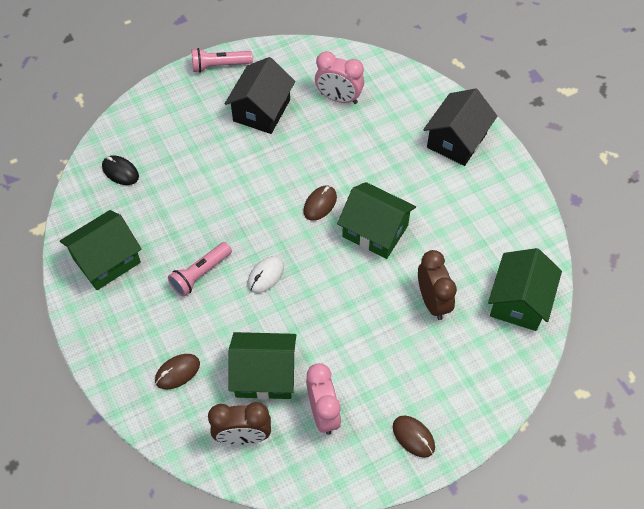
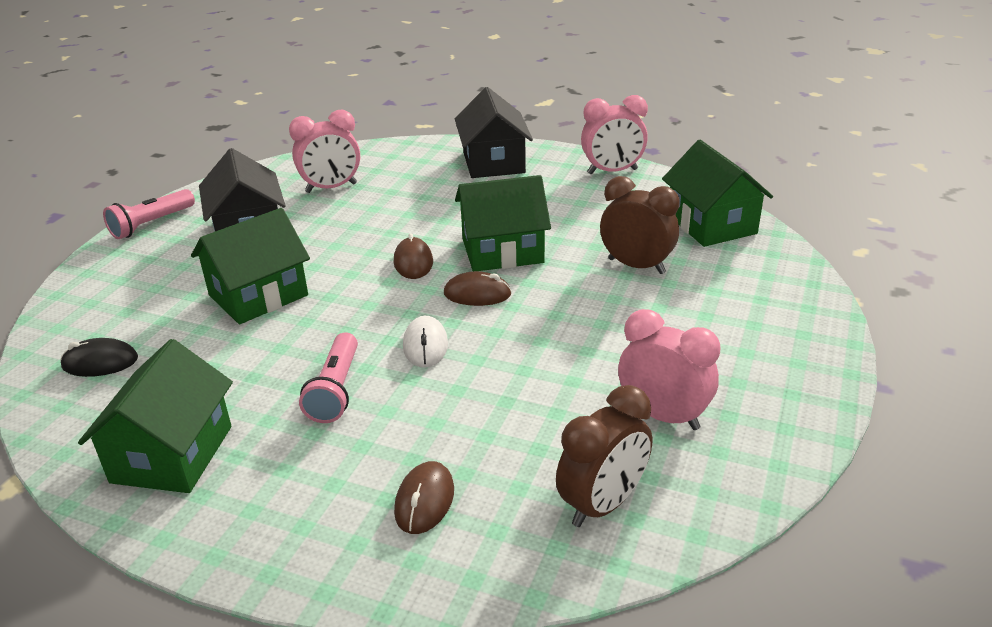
camera: 40 degrees left, 25 degrees down
(264, 375) = (545, 428): green house -> green house (258, 295)
(413, 437) = (783, 371): brown mouse -> brown mouse (477, 294)
(520, 205) = (612, 171): none -> pink clock

